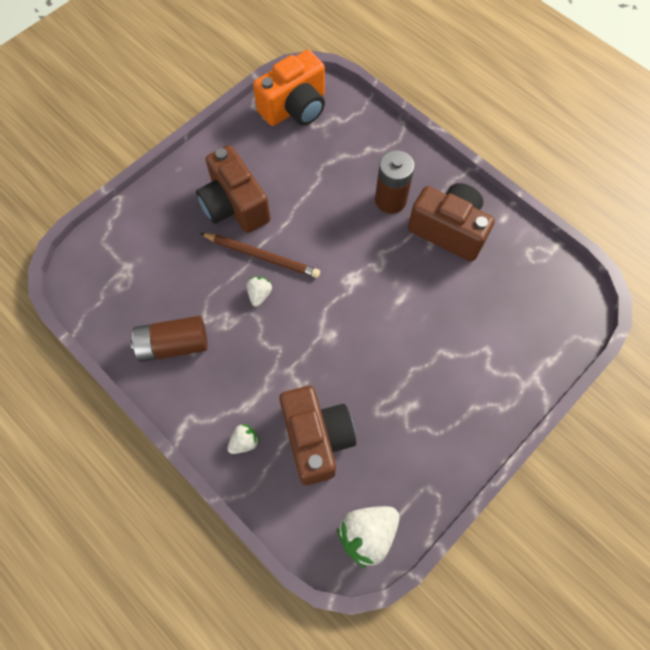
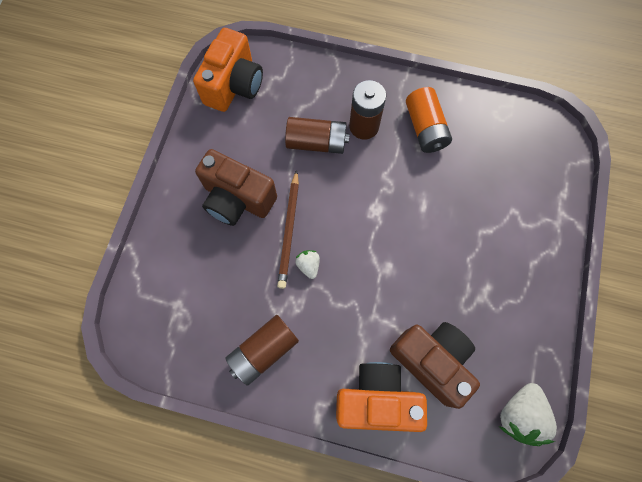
camera: 30 degrees left, 5 degrees up
(244, 442) = (376, 399): white strawberry -> orange camera
(262, 256) = (289, 231): brown pencil -> brown pencil turned 105 degrees clockwise
(337, 193) = (316, 143): none -> brown battery
(448, 230) = (425, 128): brown camera -> orange battery

